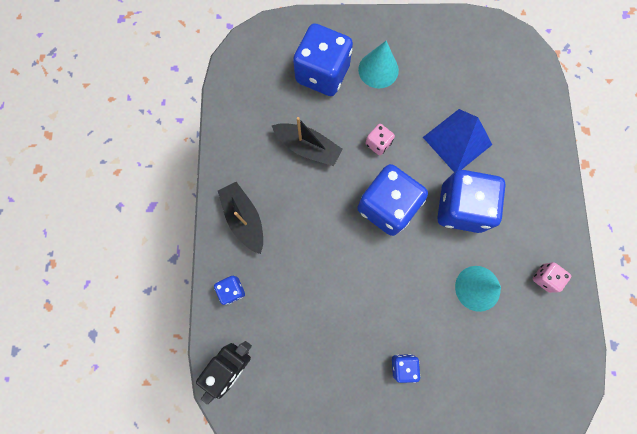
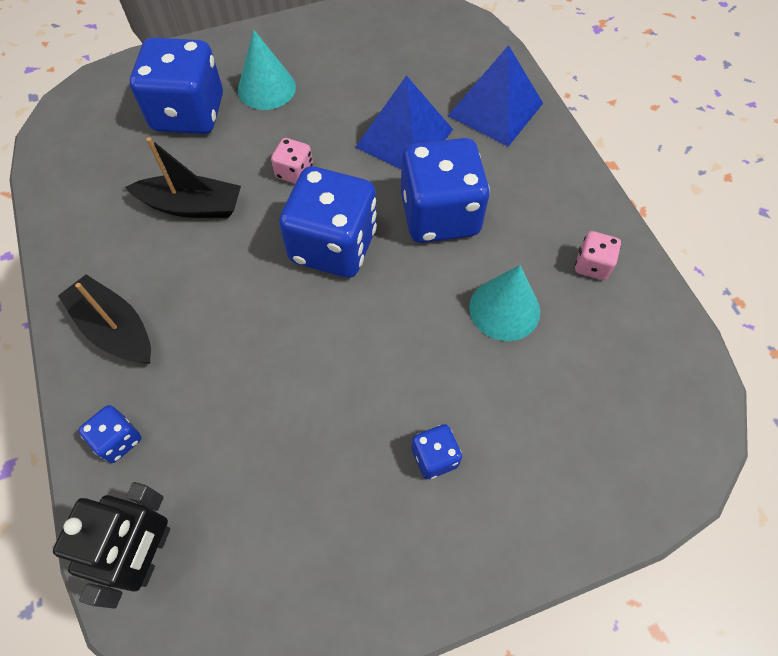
camera: 20 degrees left, 15 degrees down
(527, 138) = (495, 109): none -> blue pyramid

